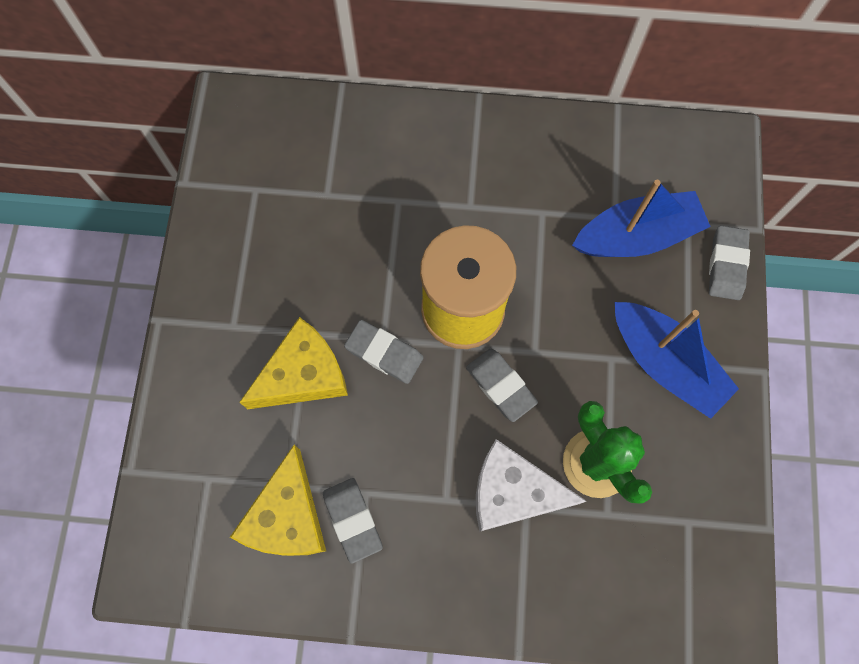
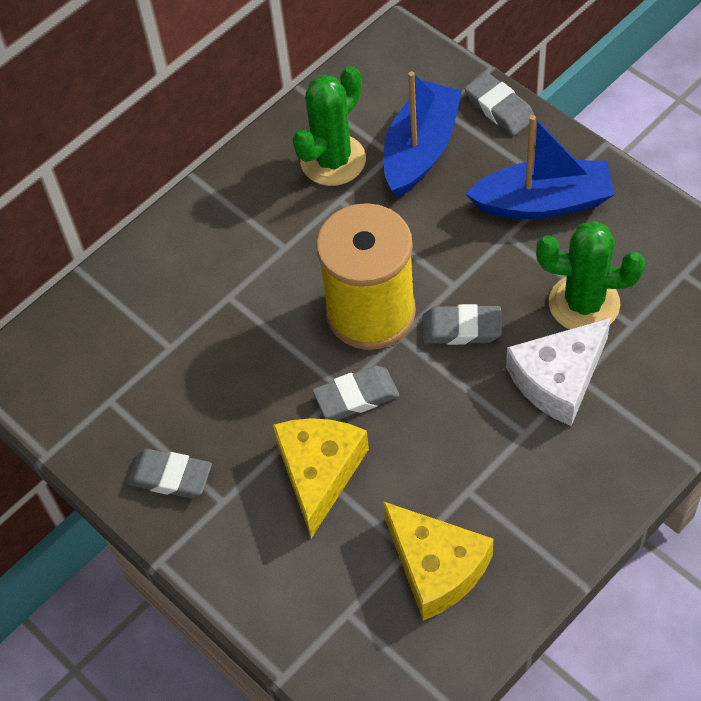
camera: 45 degrees left, 15 degrees down
(352, 520) = (482, 516): grey eraser -> grey eraser (170, 477)
(573, 181) = (333, 160): none -> green cactus

